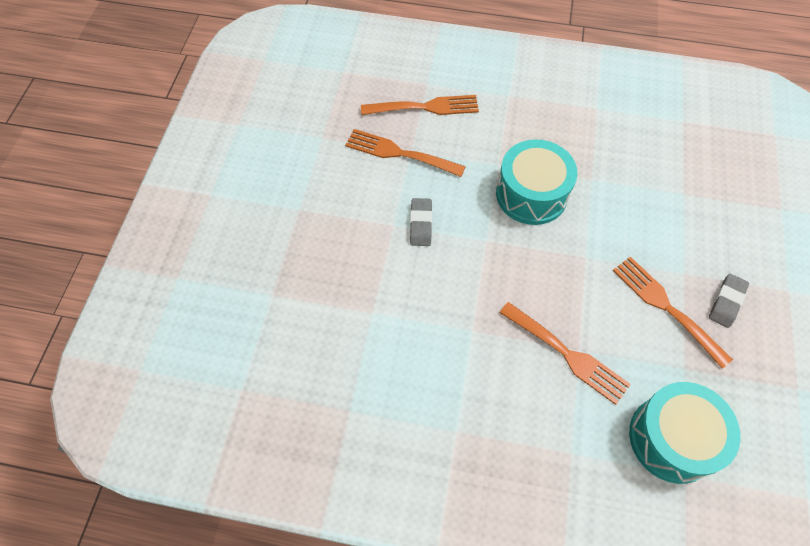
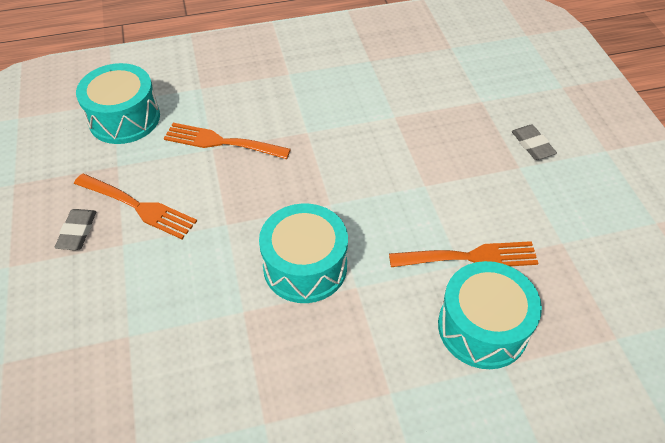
camera: 155 degrees right, 10 degrees down
(421, 224) = (400, 195): grey eraser -> grey eraser (532, 145)
(424, 107) = (482, 327): orange fork -> turquoise drum

